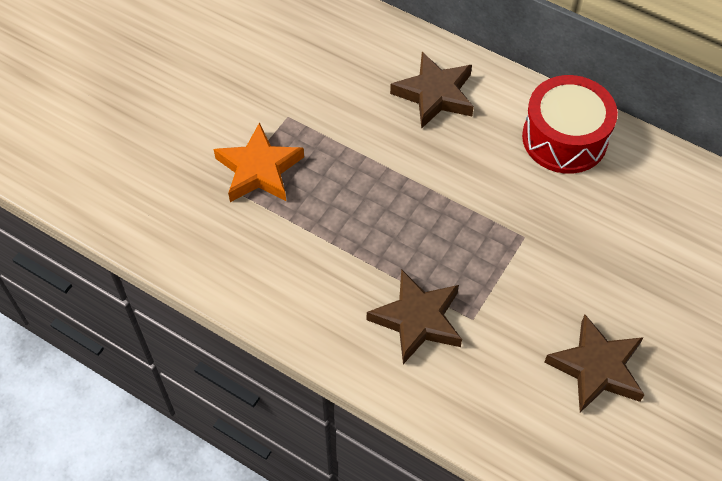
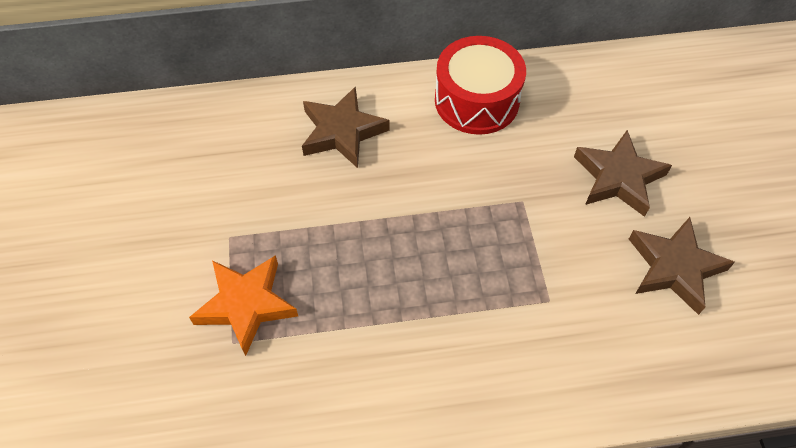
camera: 40 degrees left, 0 degrees up
(417, 320) = (509, 336): brown star -> brown star (618, 178)

